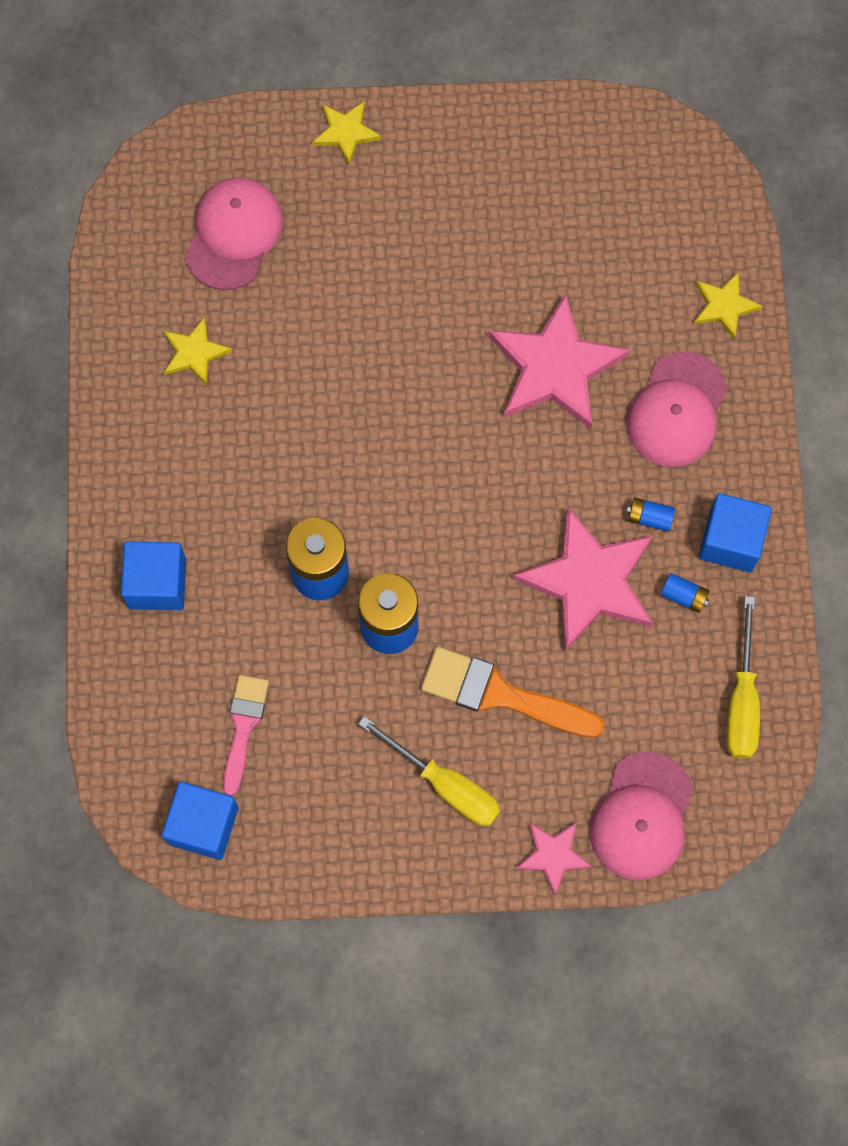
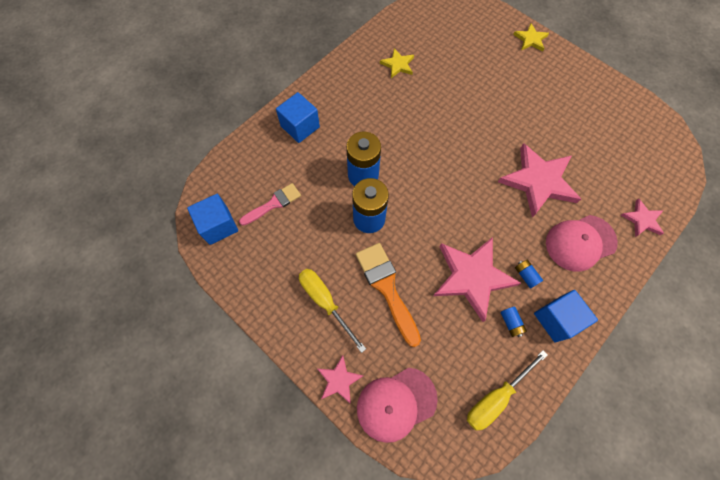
camera: 45 degrees right, 5 degrees down
(233, 234) = (453, 40): pink cap -> none
(445, 784) = (325, 302): yellow screwdriver -> yellow screwdriver turned 150 degrees clockwise
(724, 306) = (642, 219): yellow star -> pink star

